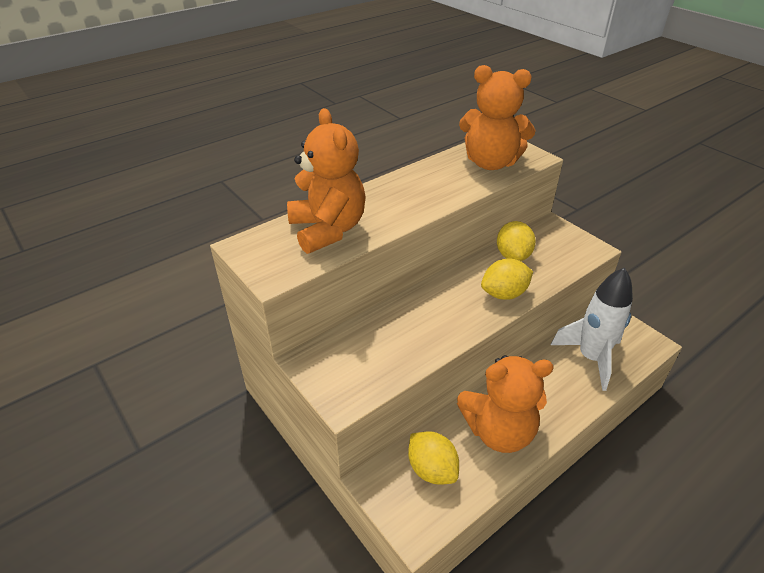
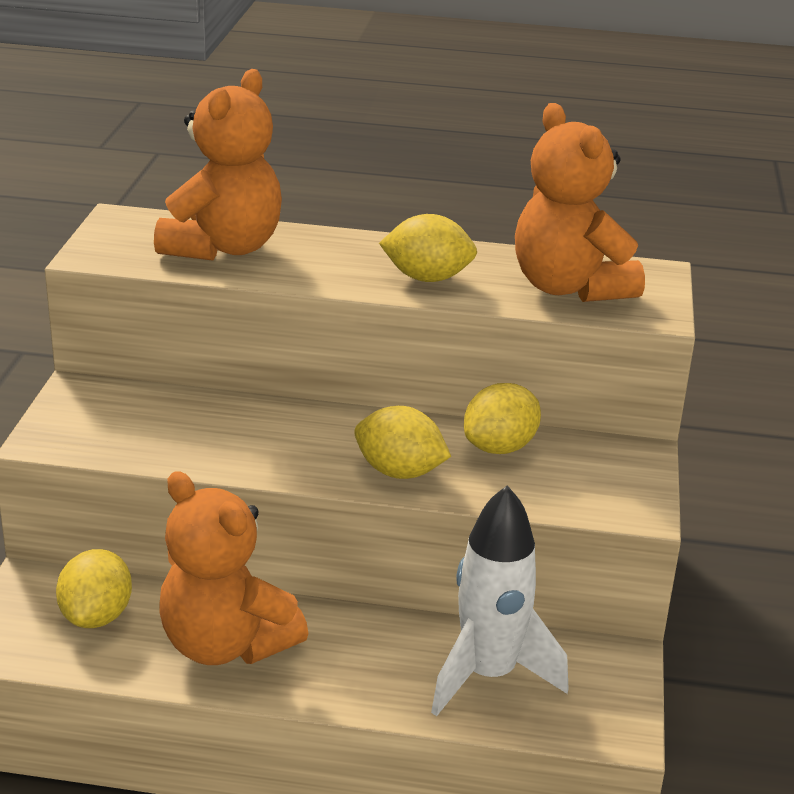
camera: 45 degrees right, 10 degrees down
(438, 191) = (427, 278): none -> yellow lemon

